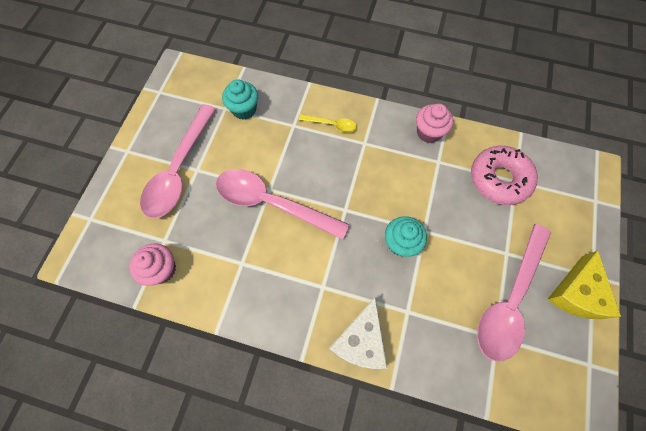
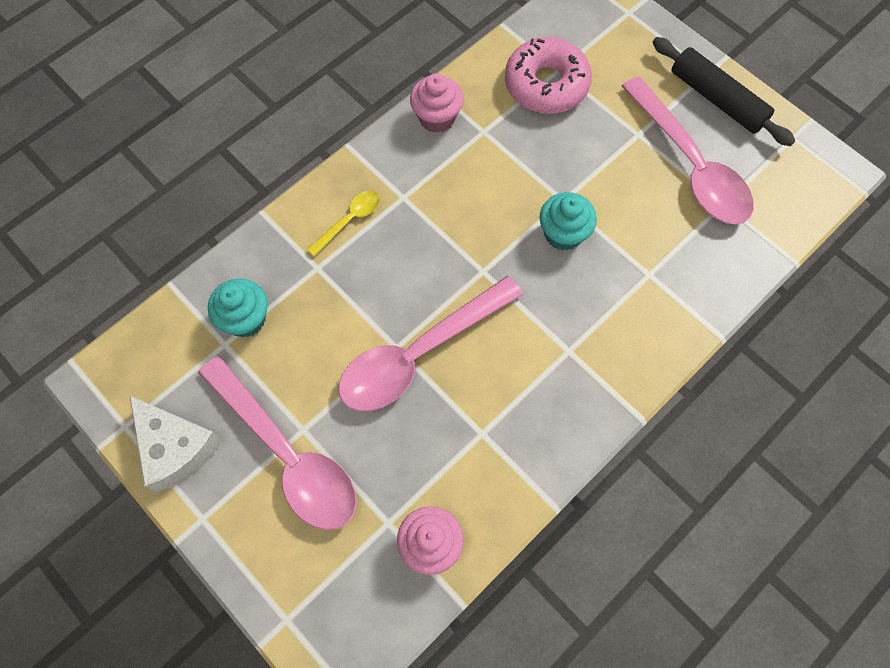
camera: 60 degrees left, 0 degrees up
(360, 340) = (655, 343): white cheese -> white cheese (176, 448)
(576, 293) = (717, 99): yellow cheese -> black rolling pin

